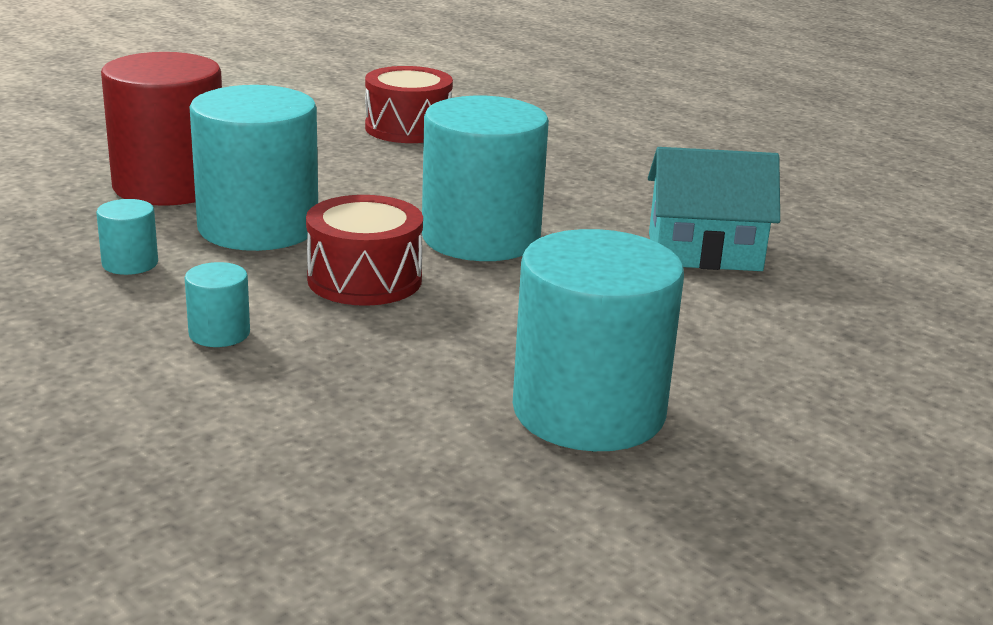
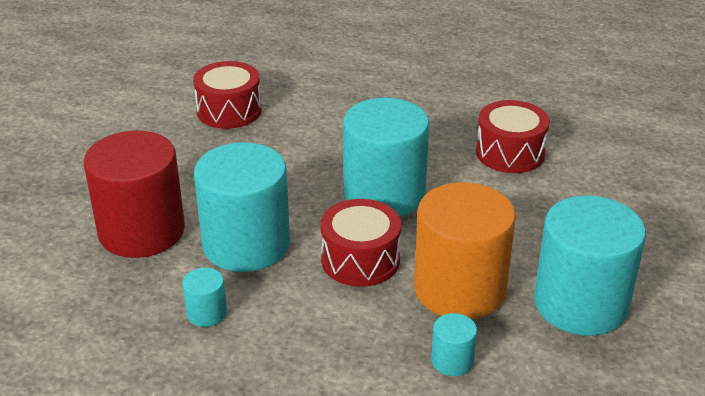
camera: 30 degrees left, 10 degrees up
(219, 333) = (332, 344): turquoise cylinder -> turquoise cylinder (452, 361)
(445, 343) = (459, 289): none -> orange cylinder
(704, 252) = (510, 153): turquoise house -> red drum

